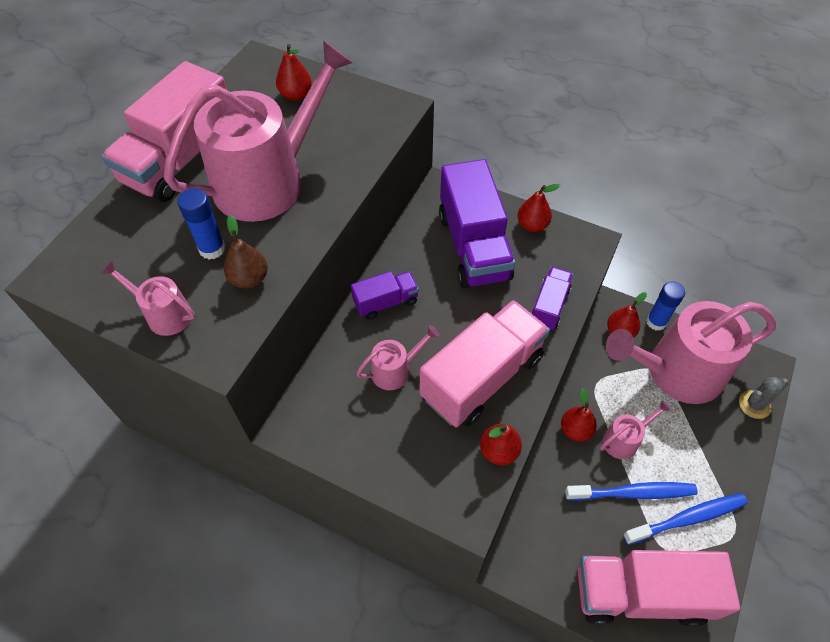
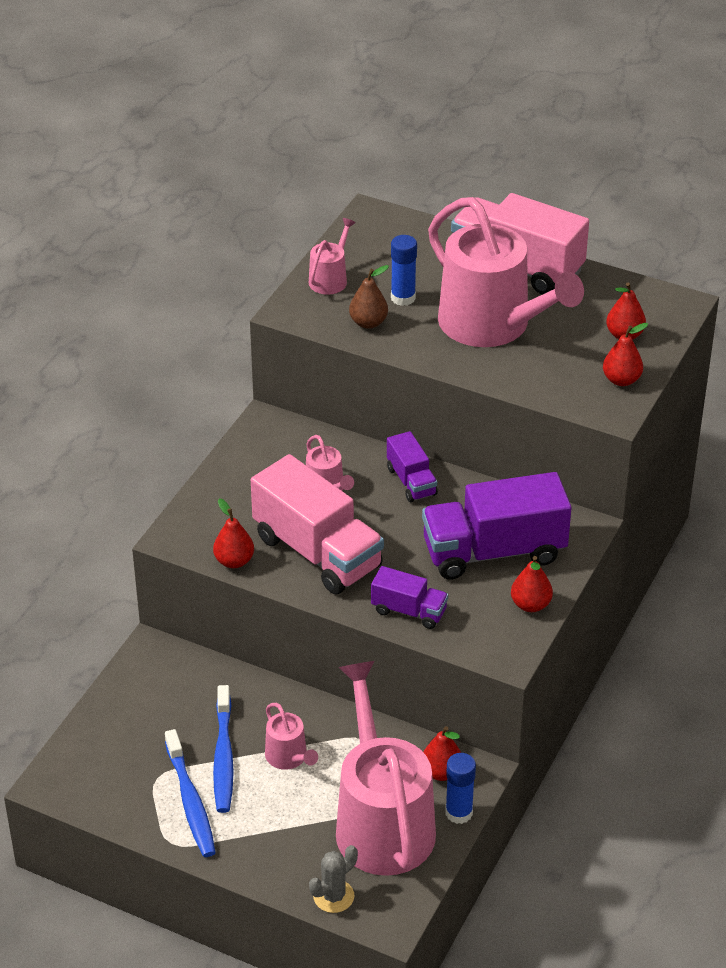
camera: 90 degrees right, 15 degrees down
(575, 430) = (302, 714): red pear -> red pear (621, 380)
(641, 593) = (114, 749): pink truck -> none
(754, 404) = (333, 896): grey cactus -> grey cactus turned 75 degrees clockwise

